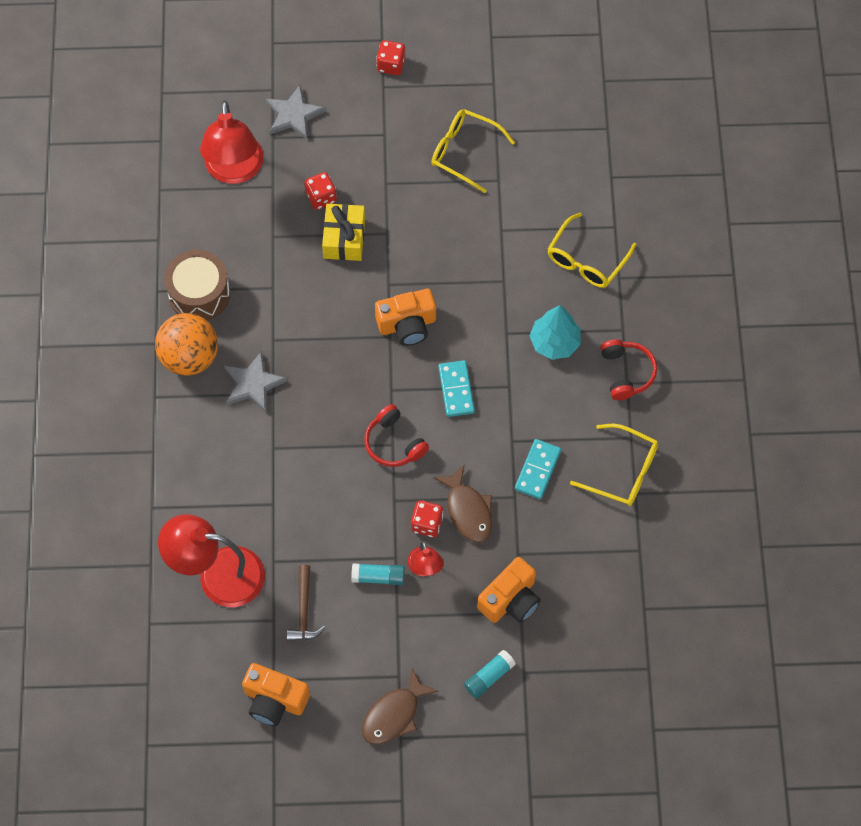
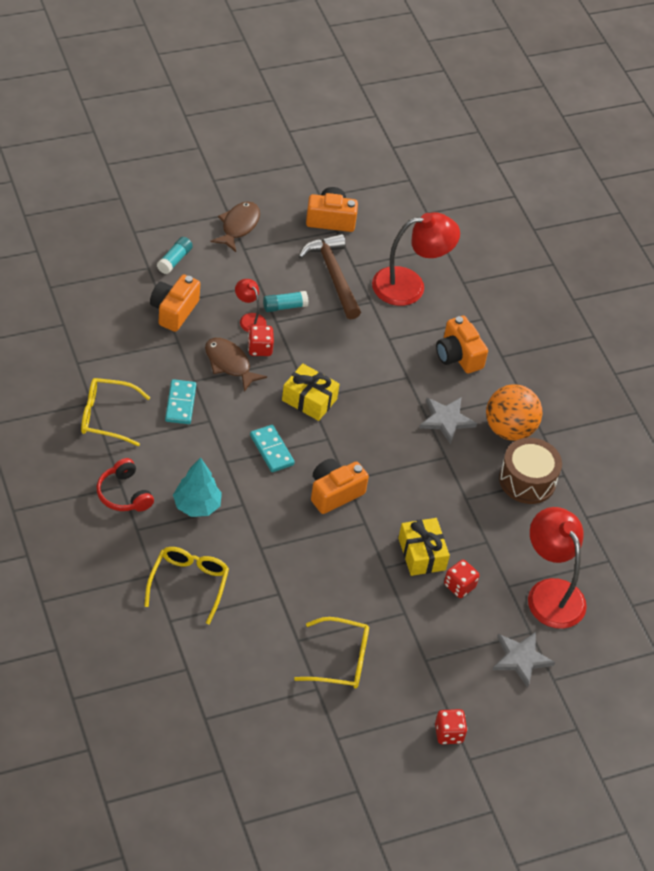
camera: 155 degrees right, 15 degrees down
(203, 463) = (458, 356): none -> orange camera
(304, 610) = (333, 275): brown hammer -> brown hammer, size x1.65
(394, 443) = (309, 400): red headphones -> yellow gift

